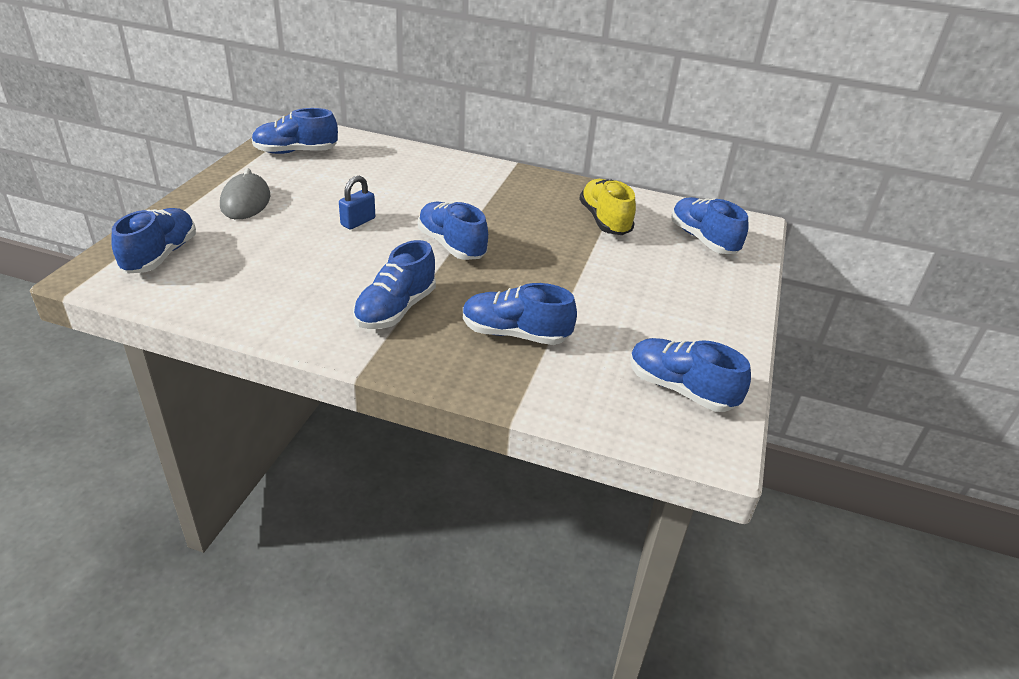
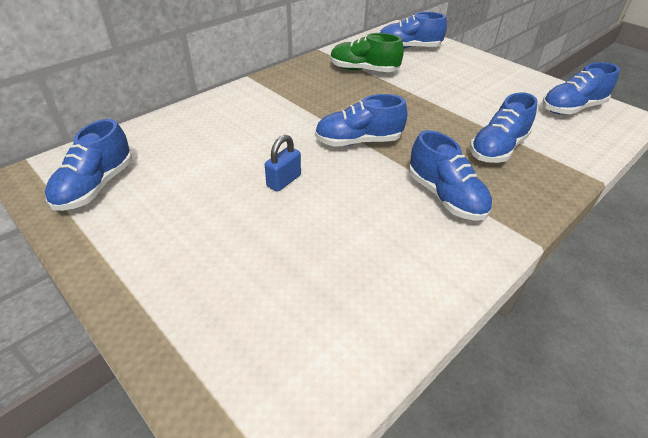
camera: 60 degrees left, 5 degrees up
(160, 255) = (252, 358): blue shoe -> none
(245, 201) = (177, 251): grey mouse -> none
(358, 222) = (283, 181): blue padlock -> blue padlock turned 60 degrees clockwise
(604, 220) = (363, 70): yellow shoe -> green shoe

